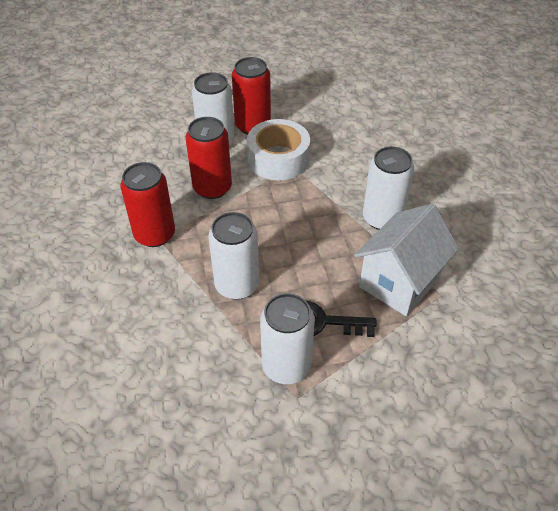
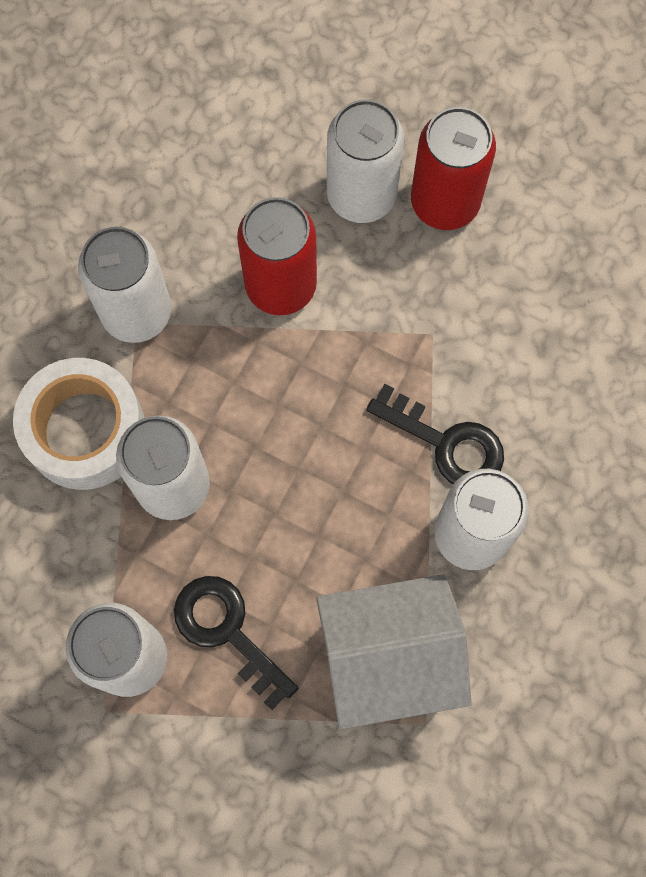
camera: 40 degrees right, 25 degrees up
(154, 234) = (136, 312): red can -> white can
(278, 159) = (424, 301): white tape -> white tape (85, 430)
(338, 196) = (446, 442): none -> black key

